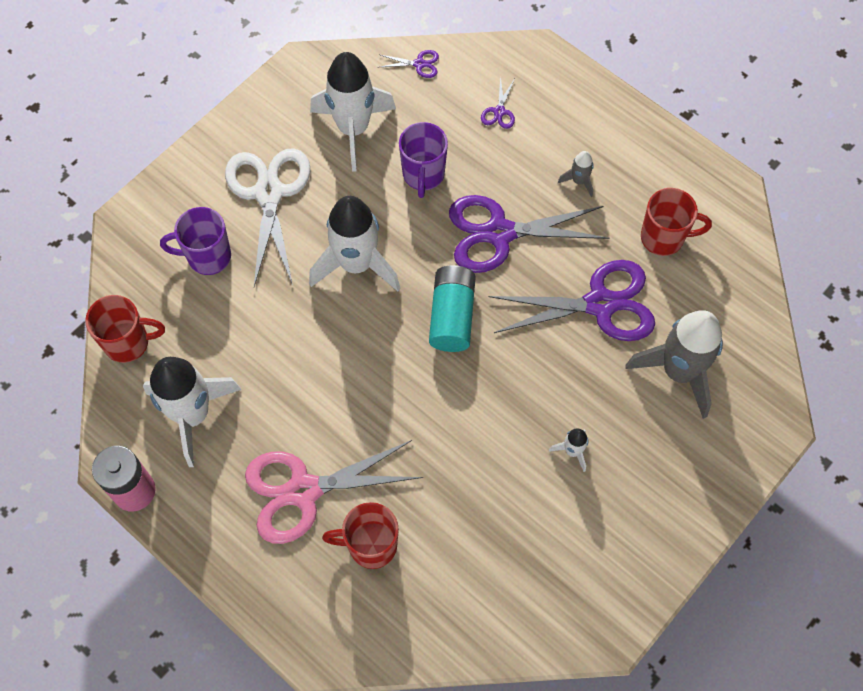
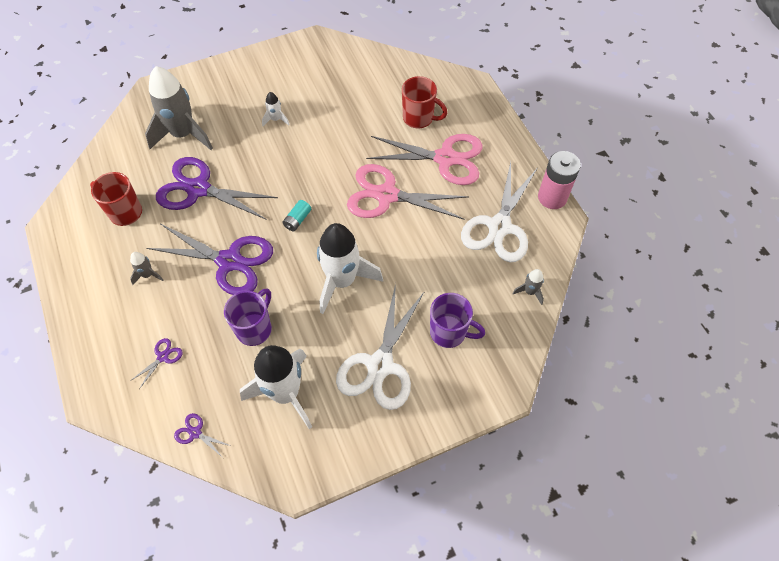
camera: 155 degrees left, 5 degrees down
(128, 343) = (529, 292): red mug -> grey rocket
(193, 415) = (499, 227): white rocket -> white scissors
(358, 398) = (386, 195): none -> pink scissors
(452, 316) = (297, 220): turquoise battery -> turquoise battery, size x0.52

